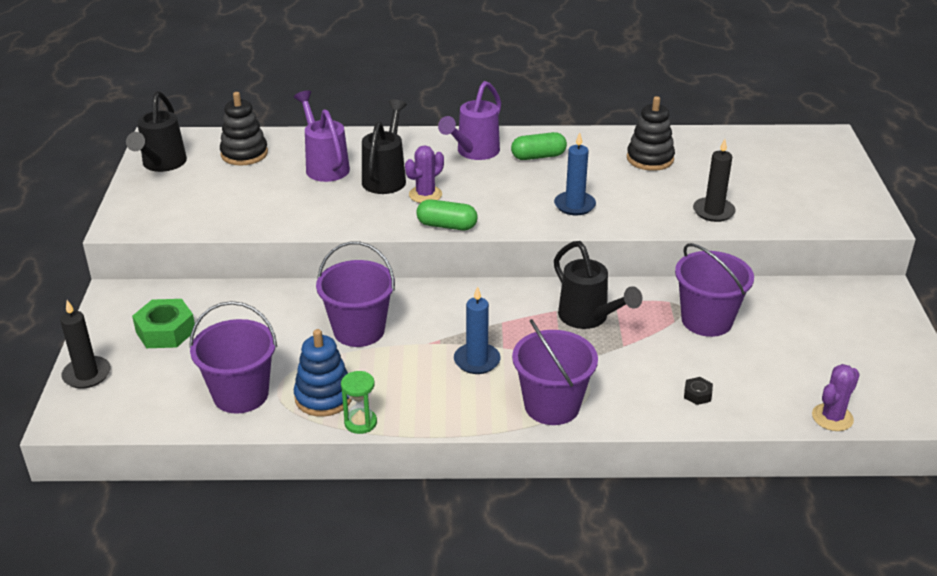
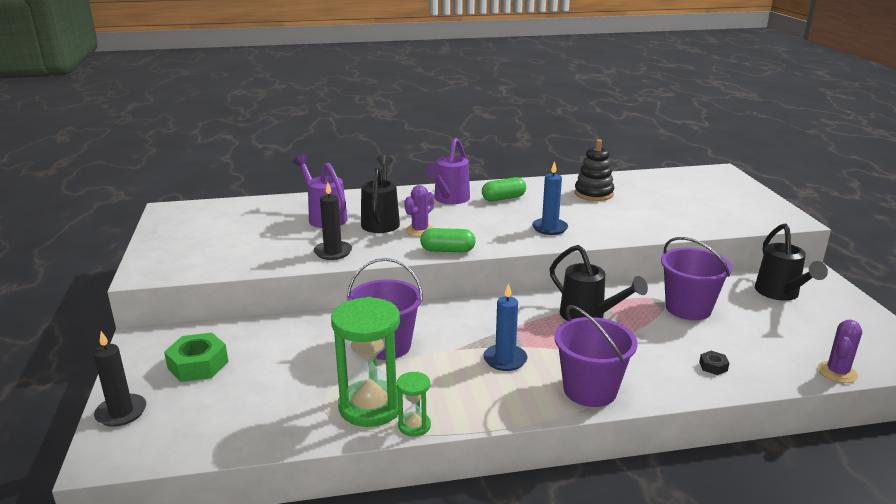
camera: 10 degrees left, 10 degrees down
(161, 165) = (175, 227): black watering can -> black watering can (780, 294)
(241, 394) = (286, 413): purple bucket -> none
(244, 154) = (250, 214): black stacking toy -> none
(324, 397) = (370, 406): blue stacking toy -> green hourglass
(713, 211) = (664, 224): black candle -> black candle (333, 252)

